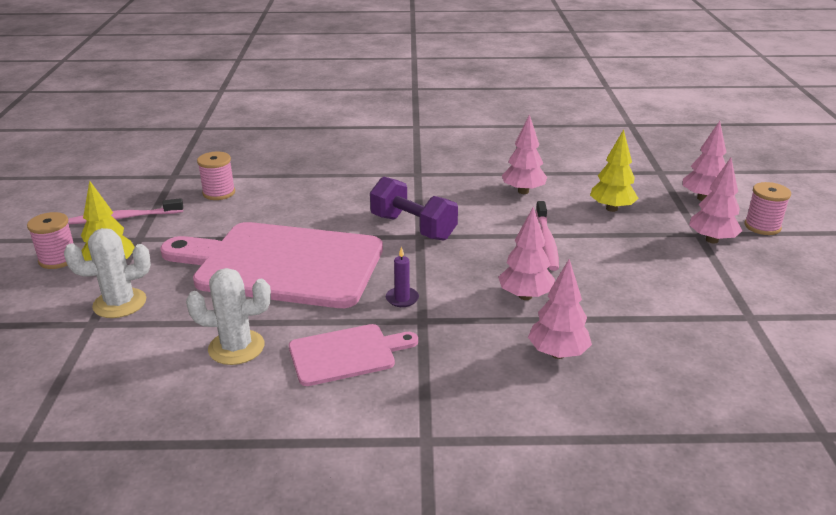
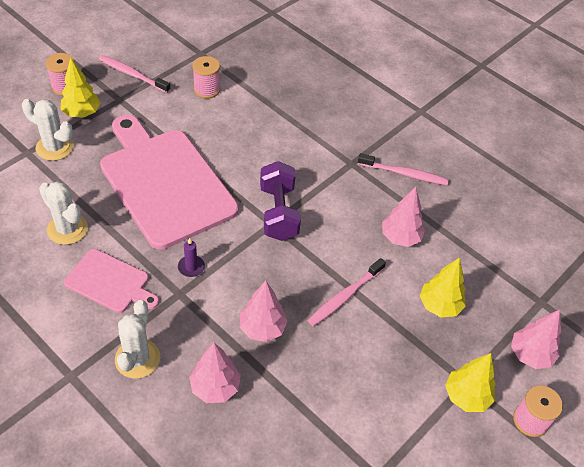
camera: 40 degrees right, 20 degrees up
(464, 160) = (404, 174): none -> pink toothbrush
(464, 383) = (137, 359): none -> white cactus
(712, 240) = (466, 396): pink tree -> yellow tree

